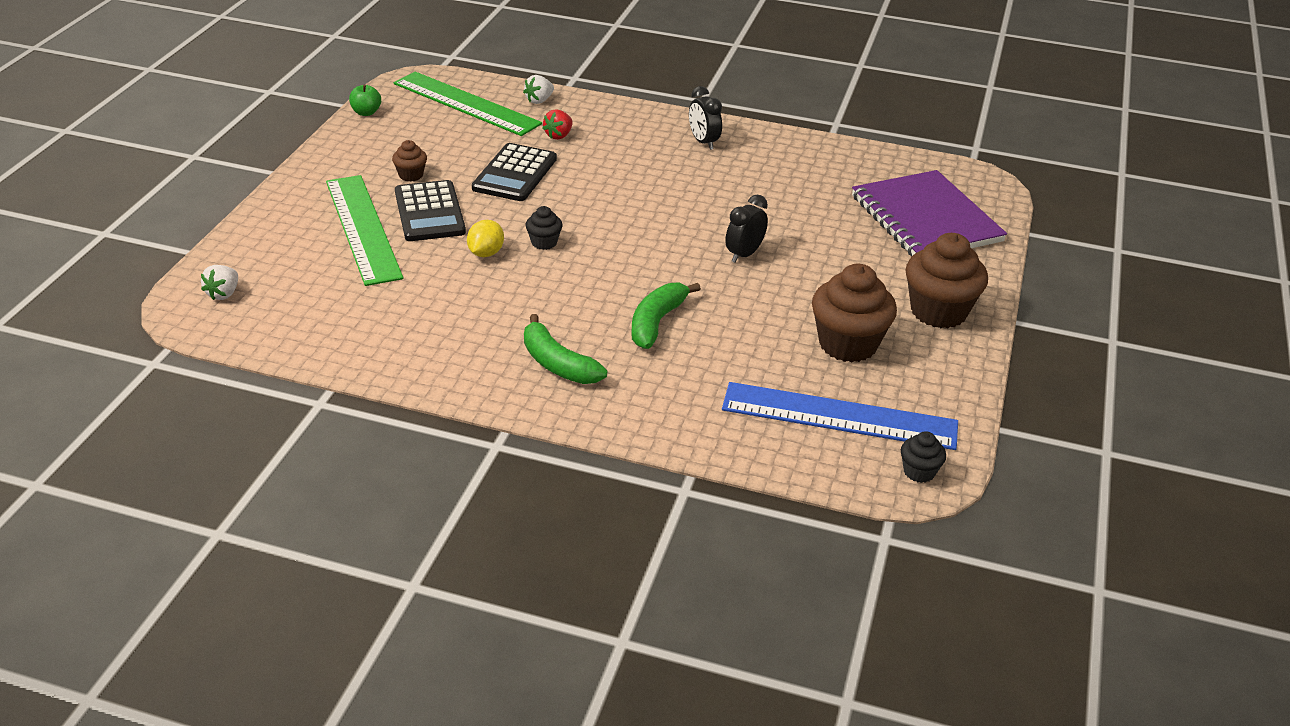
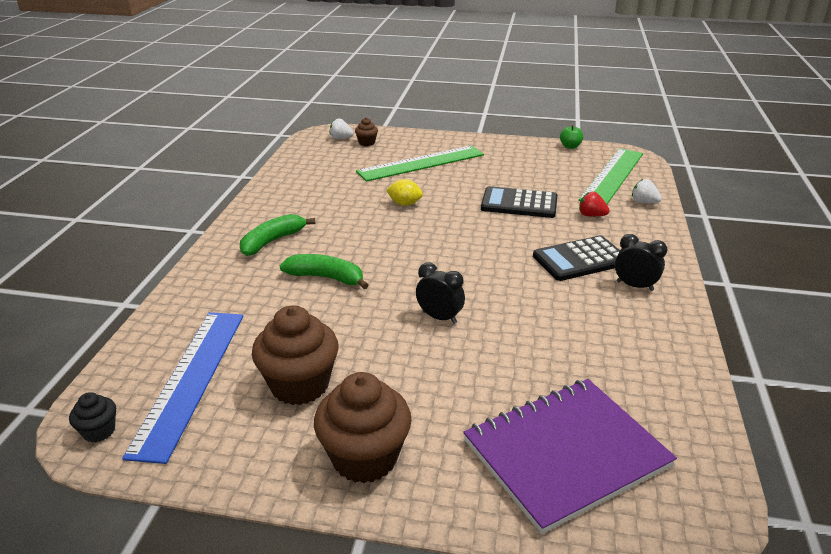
camera: 85 degrees right, 5 degrees down
(411, 175) = (495, 169): brown cupcake -> brown cupcake (367, 143)
(429, 212) = (450, 180): black calculator -> black calculator (580, 259)
(544, 242) = (426, 223): black cupcake -> none
(703, 142) = (634, 286): black clock -> black clock turned 60 degrees clockwise

